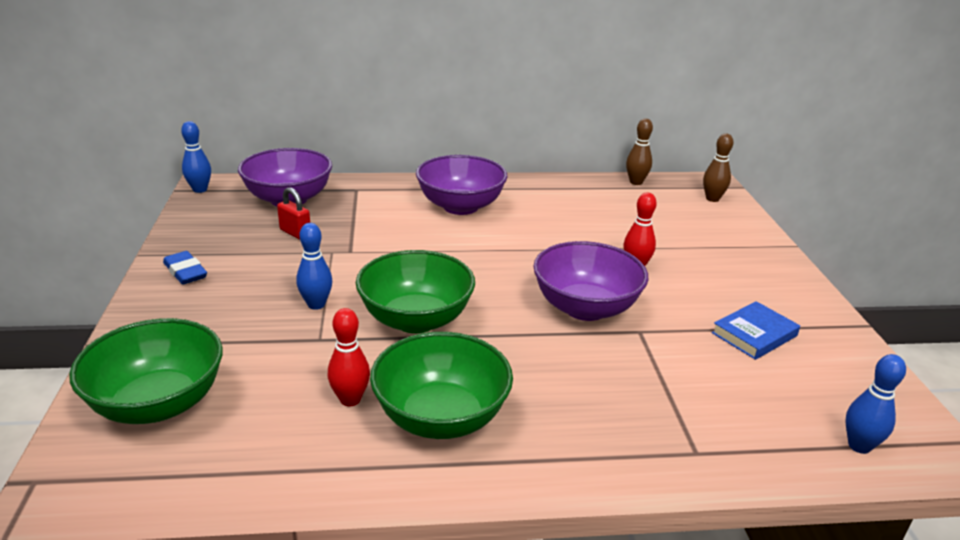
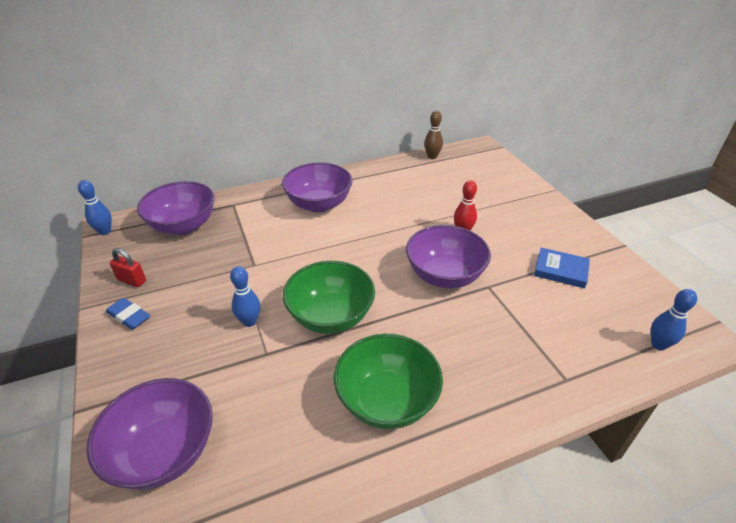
camera: 15 degrees left, 10 degrees up
(158, 403) = (164, 452): green bowl -> purple bowl
(295, 233) = (203, 257): red padlock -> red padlock (132, 280)
(350, 399) = (314, 403): red bowling pin -> none
(712, 199) = (488, 161): brown bowling pin -> none
(754, 334) = (560, 270): blue book -> blue book turned 75 degrees clockwise

